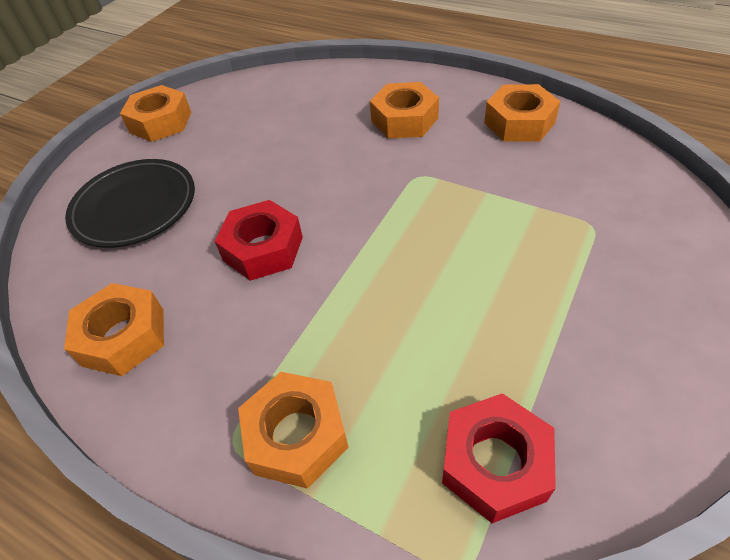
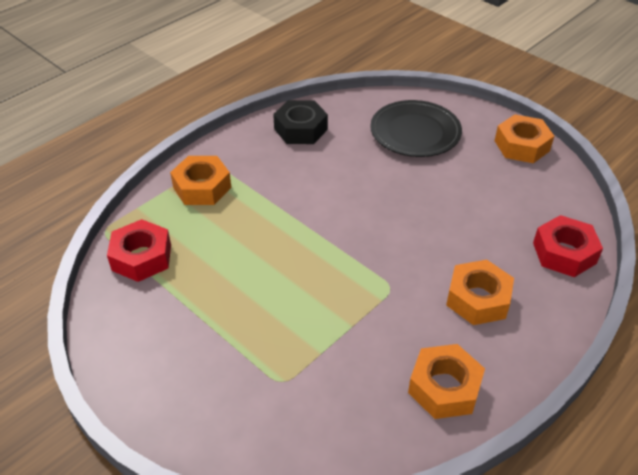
camera: 100 degrees right, 5 degrees down
(123, 337) = (300, 129): orange nut -> black nut
(263, 248) = (345, 189): red nut -> red nut (564, 253)

